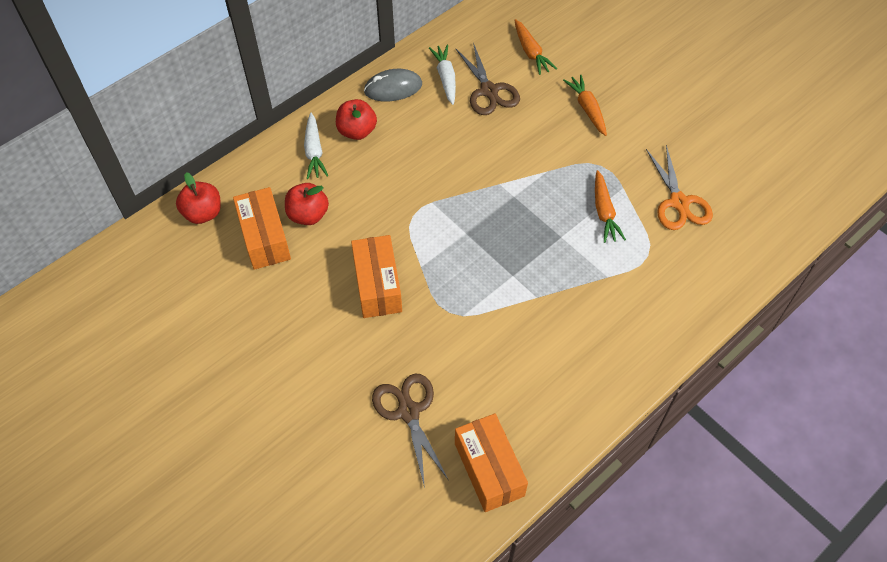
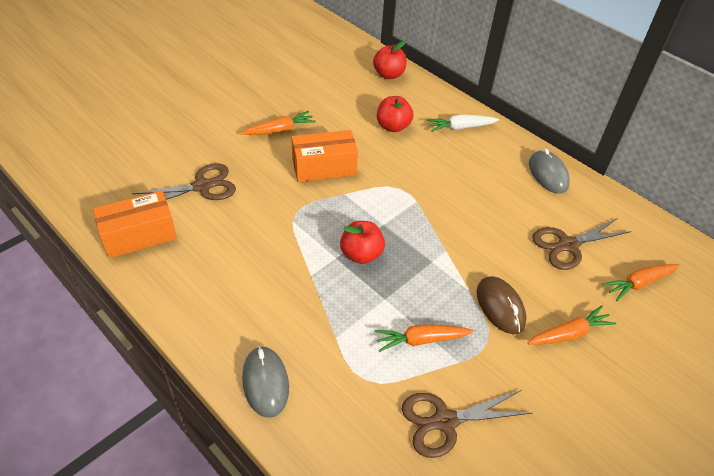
camera: 85 degrees right, 10 degrees down
(264, 238) = (368, 105): orange box -> none
(308, 333) = (280, 130): none -> orange carrot
(357, 131) = (489, 152): red apple -> red apple (361, 254)
(445, 78) = (574, 211): white carrot -> none
(563, 151) = (500, 307): none -> brown mouse
(660, 331) = (265, 382): none -> grey mouse
(679, 202) = (445, 421): orange scissors -> brown scissors

